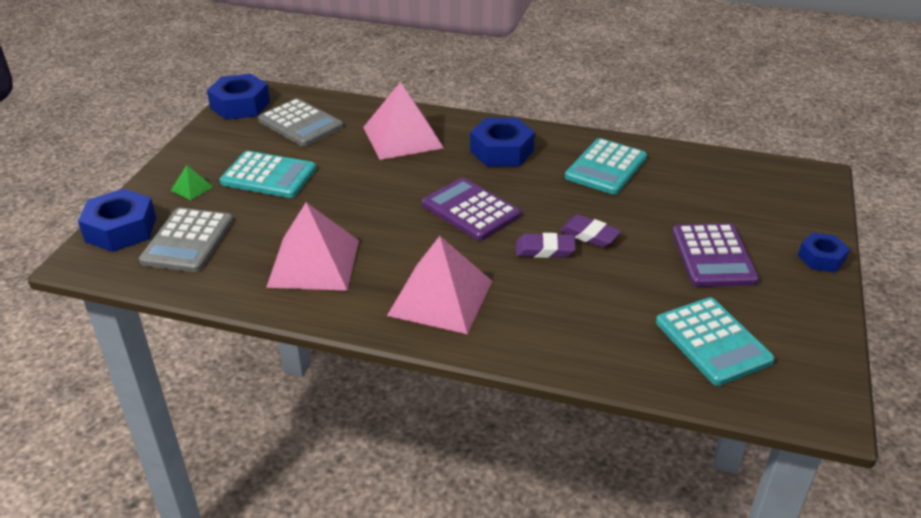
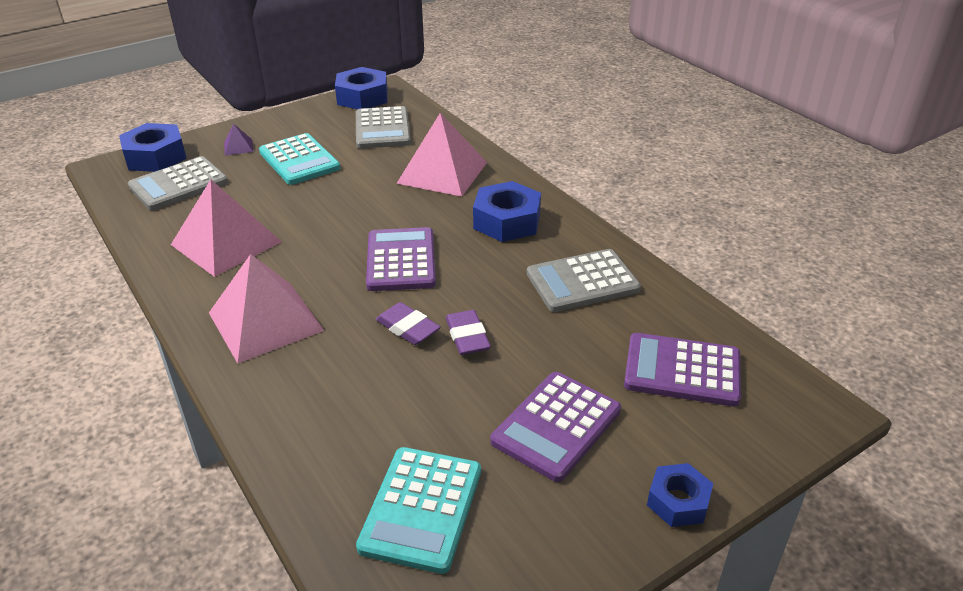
camera: 40 degrees right, 0 degrees up
(192, 188) = (238, 147): green pyramid -> purple pyramid
(606, 167) = (582, 282): turquoise calculator -> grey calculator
(730, 191) = (682, 370): none -> purple calculator

